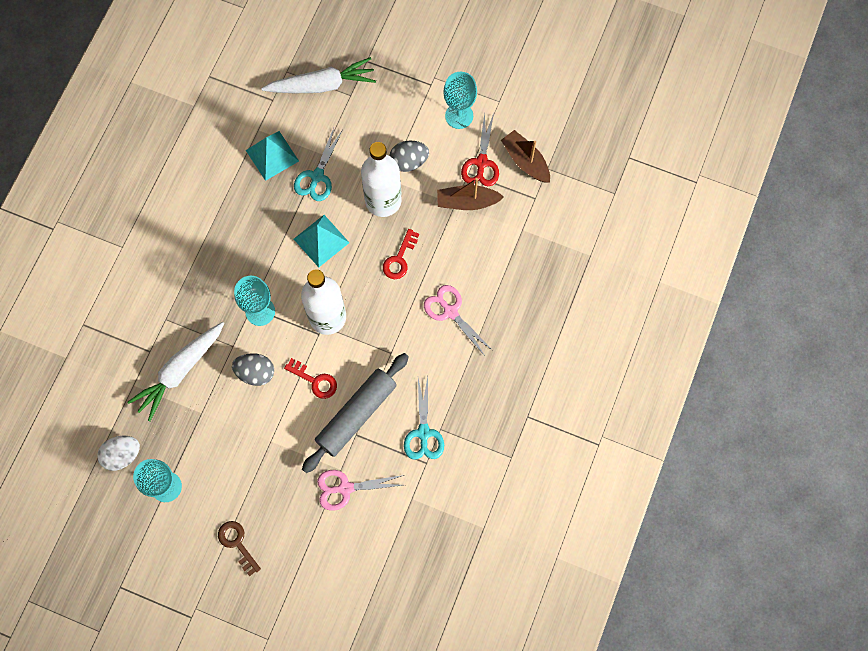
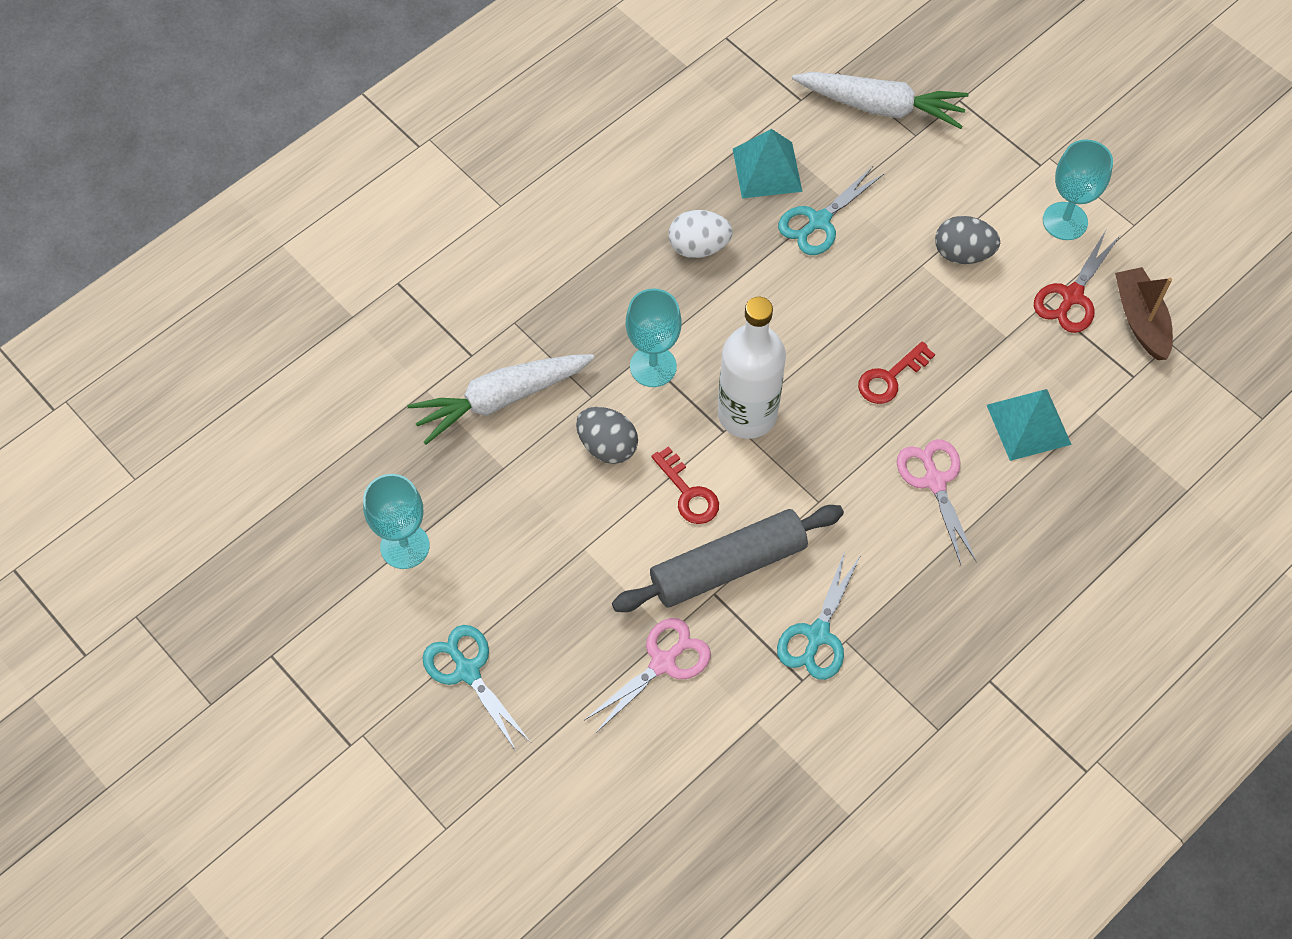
camera: 25 degrees right, 10 degrees down
(122, 455) = (365, 477): white egg -> white egg (698, 247)
(237, 544) = (467, 671): brown key -> turquoise scissors
(321, 240) = (785, 308): turquoise pyramid -> turquoise pyramid (1028, 424)
(345, 488) = (663, 663): pink scissors -> pink scissors turned 120 degrees clockwise
(383, 201) = (901, 290): white bottle -> none
(467, 202) = (1027, 341): brown boat -> none

